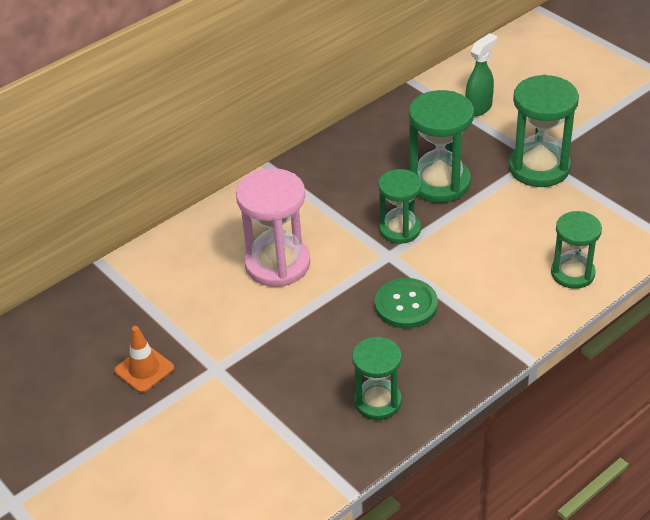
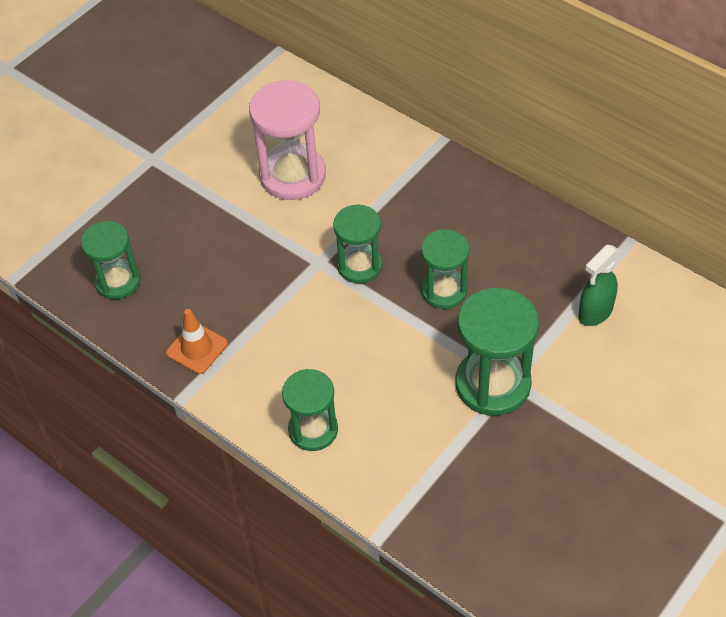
camera: 80 degrees right, 10 degrees up
(144, 369) = (147, 111): orange traffic cone -> orange traffic cone (197, 348)
(406, 305) = (247, 286): green button -> none
(439, 183) = (444, 290): green hourglass -> green hourglass, size x0.65
(479, 108) = (595, 313): green spray bottle -> green spray bottle turned 105 degrees clockwise

